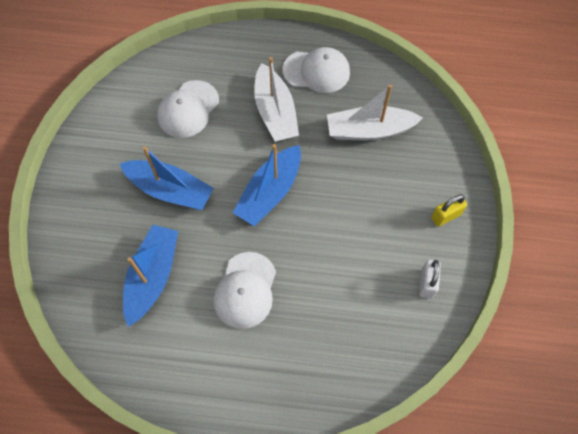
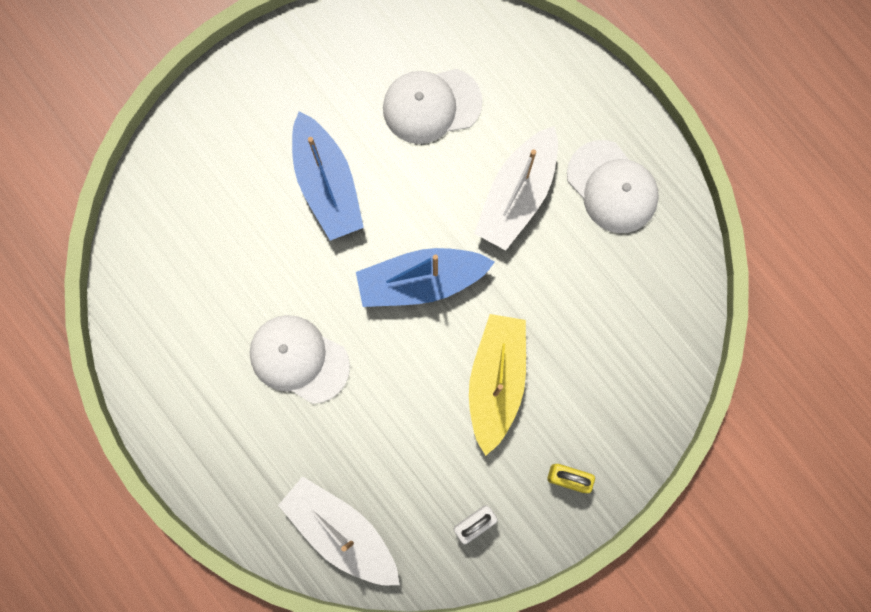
camera: 45 degrees right, 15 degrees up
(153, 277) = (228, 261): blue boat -> none
(245, 290) = (299, 359): white cap -> white cap turned 60 degrees clockwise
(359, 204) = (496, 381): none -> yellow boat
(369, 130) = (593, 311): white boat -> white boat (341, 532)

